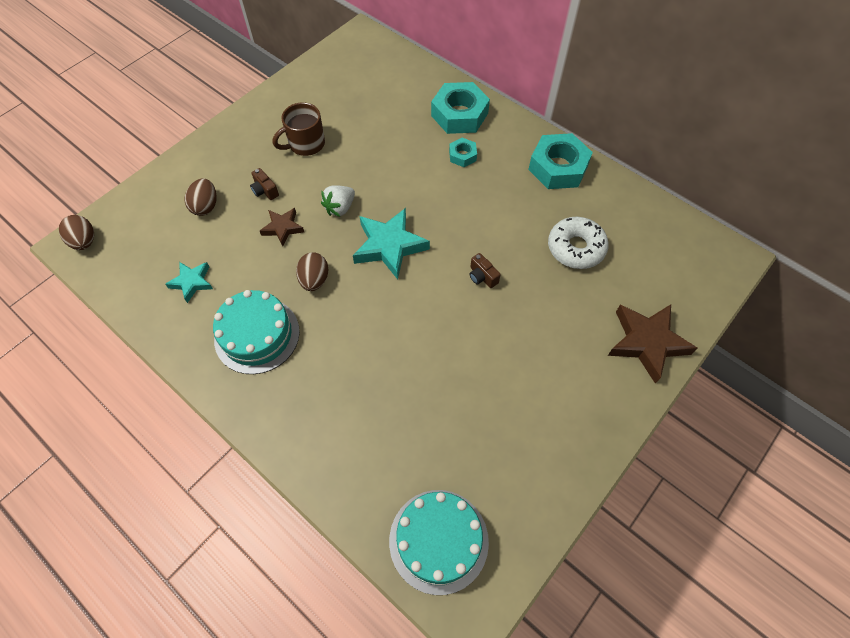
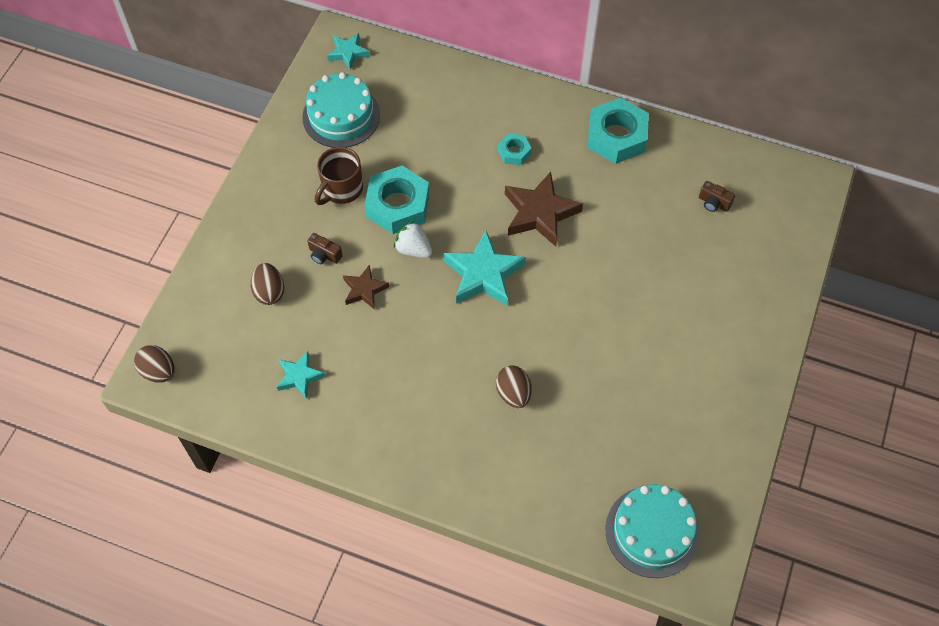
camera: 20 degrees left, 0 degrees up
(257, 335) = (394, 407): turquoise cake -> turquoise cake (341, 116)
(314, 280) = (424, 333): brown egg -> brown egg (513, 393)
(340, 208) = (413, 249): white strawberry -> white strawberry turned 105 degrees clockwise
(363, 47) = (348, 53): none -> turquoise star
(459, 114) = (490, 106): turquoise nut -> turquoise nut (398, 205)
(482, 276) = (589, 276): brown camera -> brown camera (713, 203)
(576, 248) = (667, 218): white donut -> none
(647, 342) = (766, 291): brown star -> brown star (540, 213)

